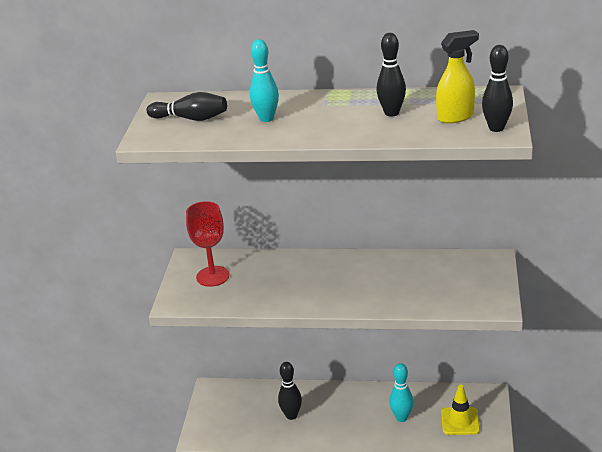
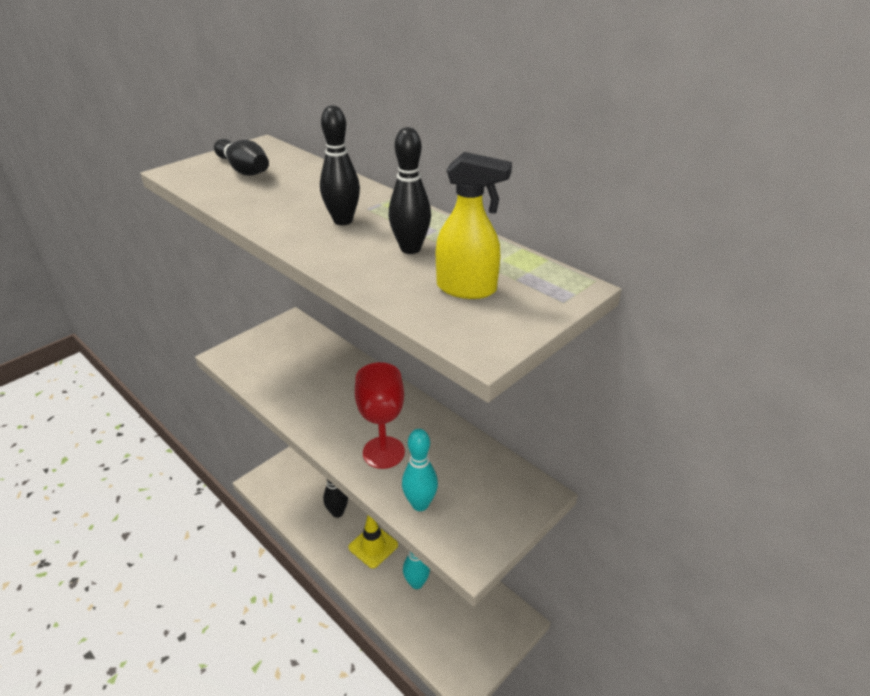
camera: 35 degrees right, 5 degrees up
(212, 276) = (282, 348): red goblet -> red goblet (383, 452)
(266, 118) = (295, 198): turquoise bowling pin -> turquoise bowling pin (420, 504)
(460, 421) = (462, 628): yellow traffic cone -> yellow traffic cone (373, 546)
(496, 128) = (487, 330): black bowling pin -> black bowling pin (343, 220)

